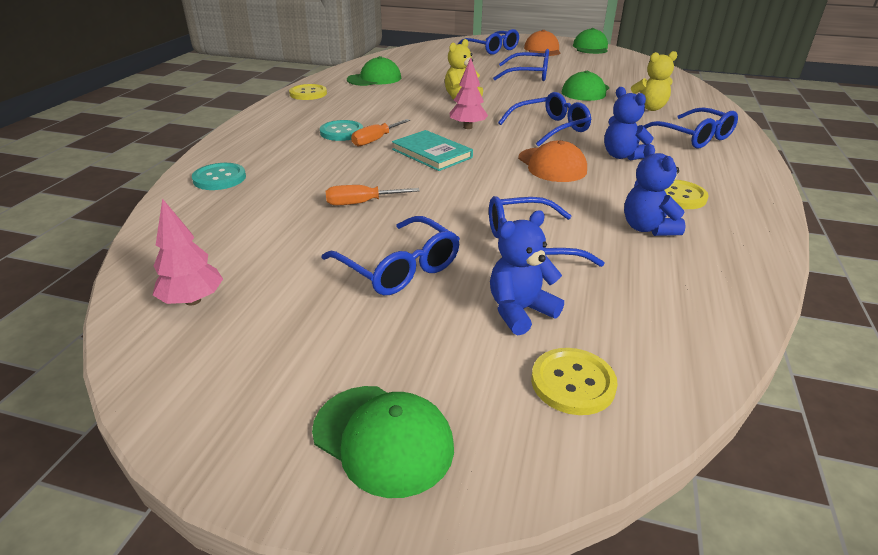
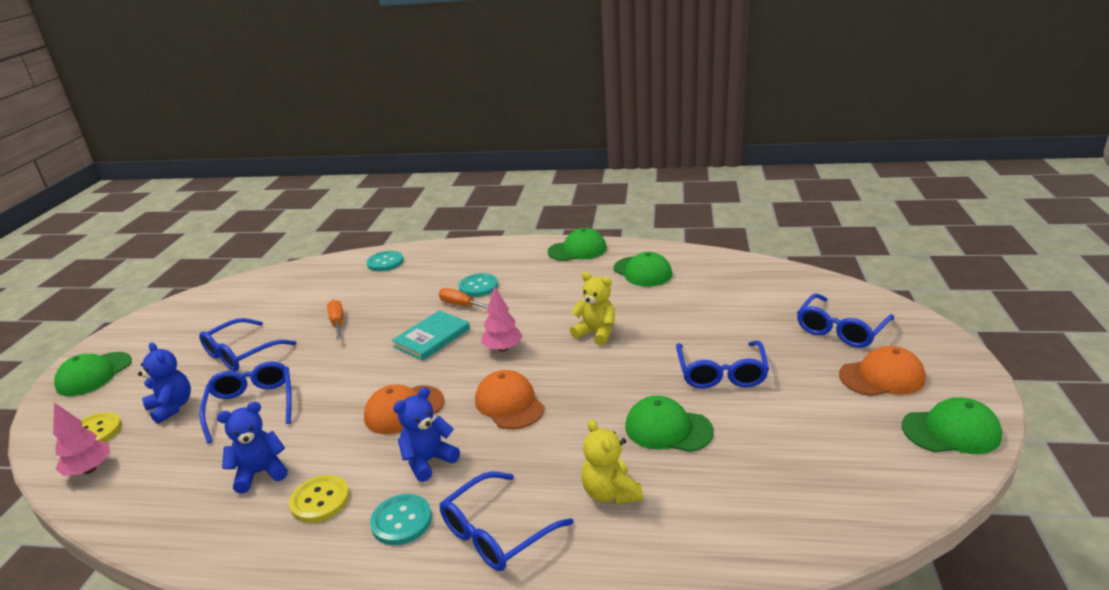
camera: 85 degrees right, 5 degrees down
(193, 300) = (233, 297): pink tree -> pink tree (90, 469)
(308, 94) = (577, 250): yellow button -> green cap
(550, 128) = (509, 404): blue glasses -> orange cap
(692, 165) = (401, 521): none -> turquoise button

